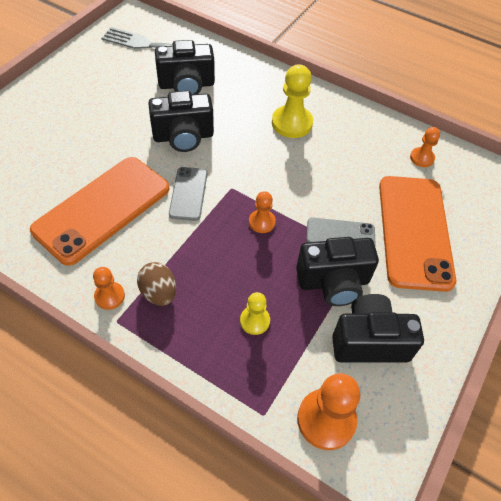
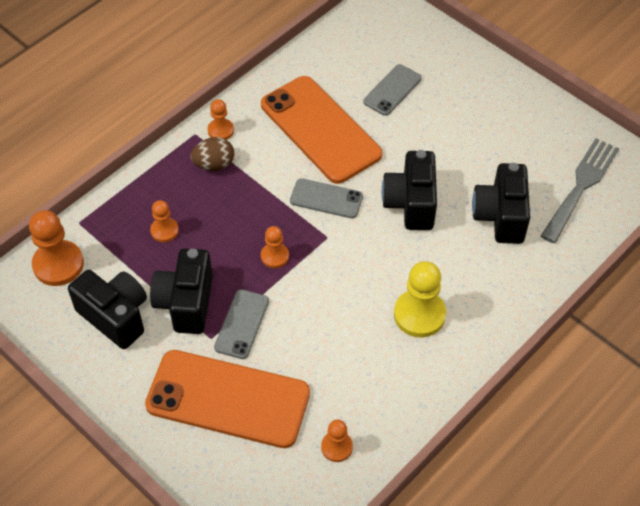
camera: 105 degrees right, 0 degrees up
(47, 161) = (392, 90): none -> grey phone
(254, 321) = (164, 230): yellow pawn -> orange pawn
(369, 341) = (115, 316): black camera -> black camera turned 60 degrees counterclockwise

